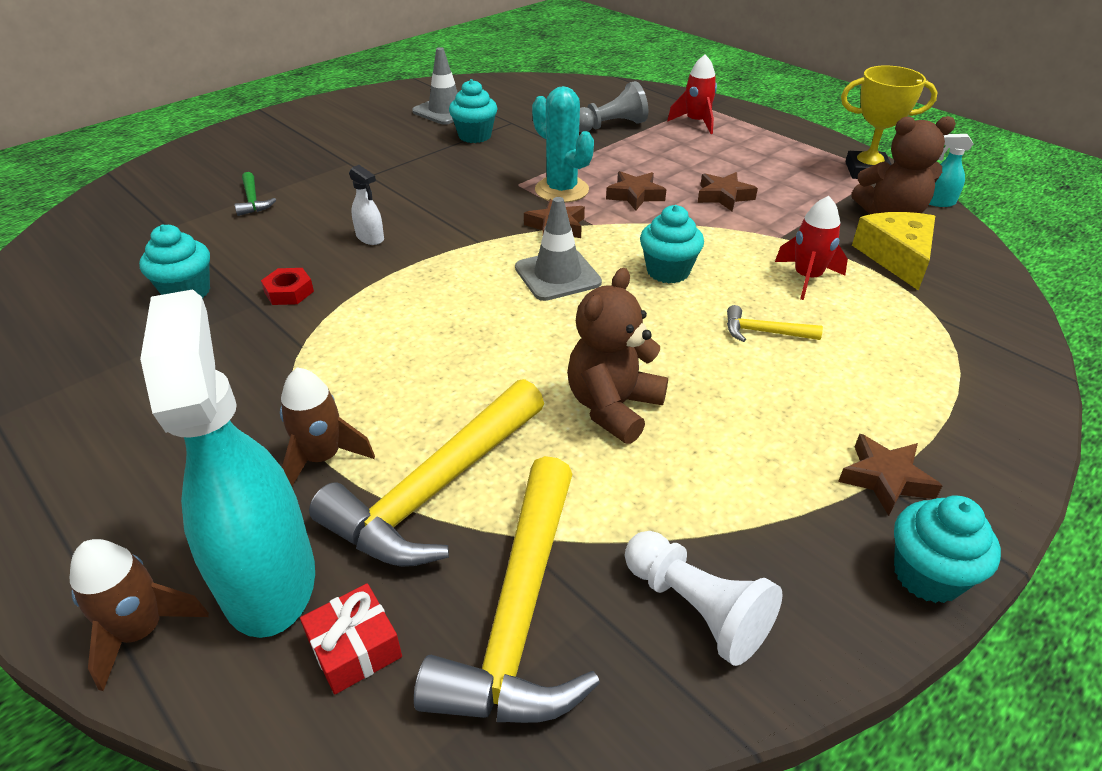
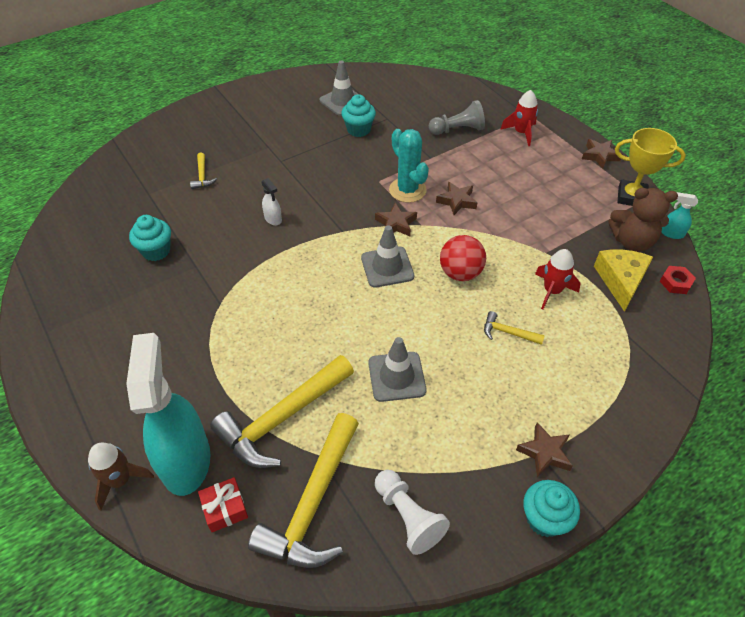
camera: 10 degrees right, 10 degrees up
(253, 200) = (202, 176): green hammer -> yellow hammer
(289, 292) = (217, 259): red nut -> red nut (675, 282)
(322, 458) = (223, 387): brown rocket -> none
(613, 407) = (396, 376): brown teddy bear -> grey traffic cone
(668, 271) = (460, 273): turquoise cupcake -> red ball
(724, 196) = (519, 209): brown star -> brown star (600, 156)

